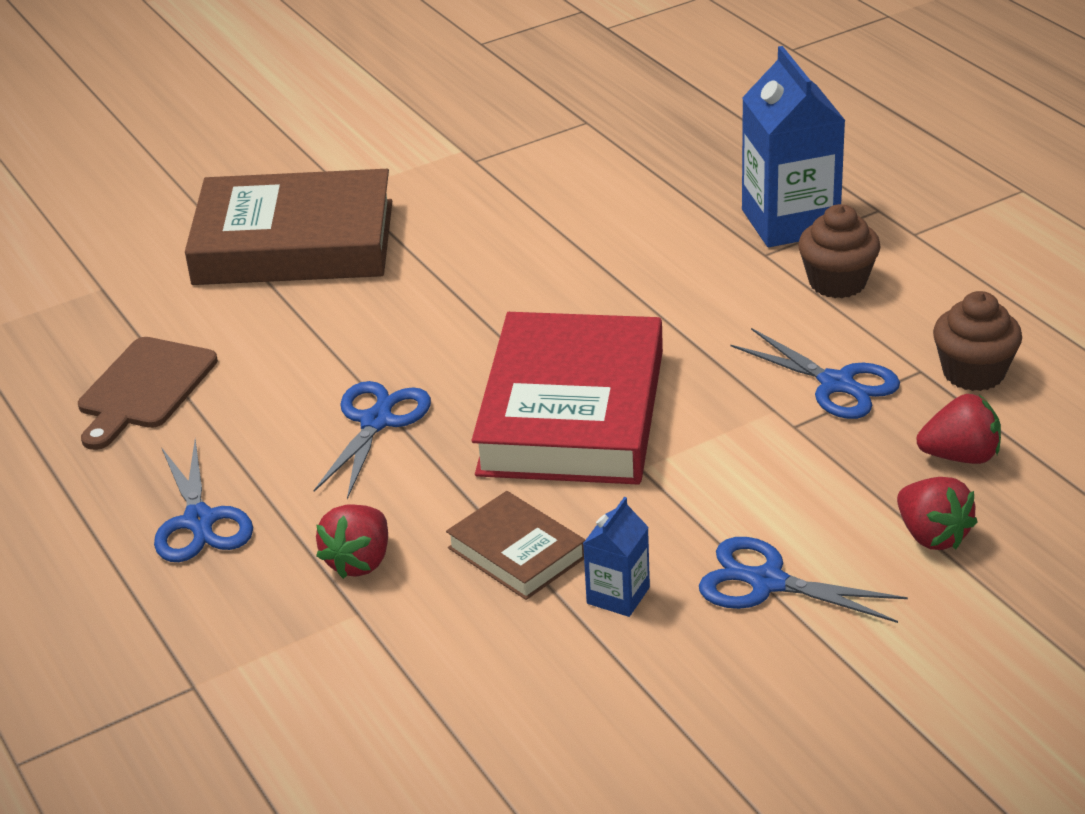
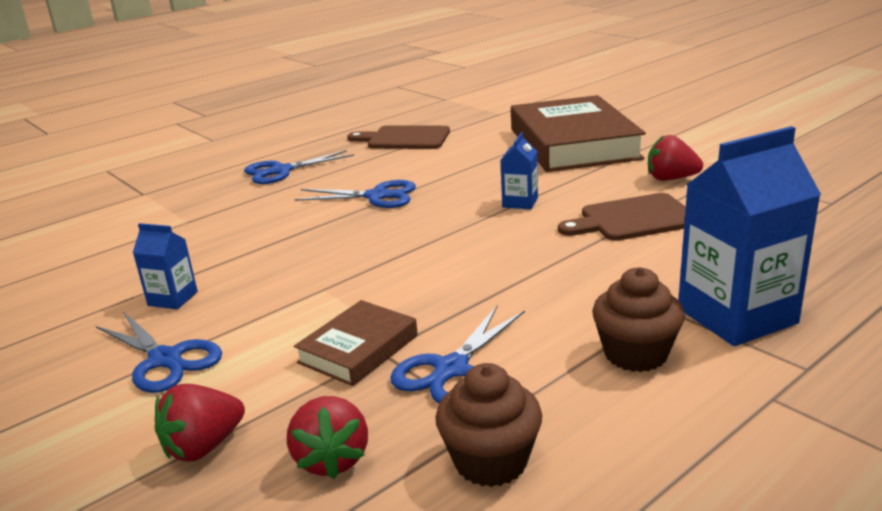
camera: 80 degrees right, 10 degrees down
(359, 561) = (234, 214): red strawberry -> red strawberry (671, 179)
(471, 306) = (520, 202): none -> blue carton
(517, 552) = (231, 258): brown book -> brown book (358, 349)
(563, 238) = (633, 219): none -> brown cutting board
(572, 412) = (392, 254): red book -> none
(767, 582) = (165, 359): blue scissors -> blue scissors turned 120 degrees clockwise

